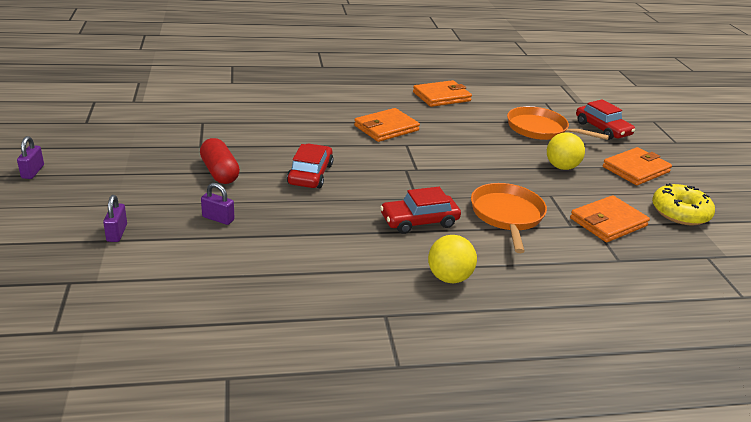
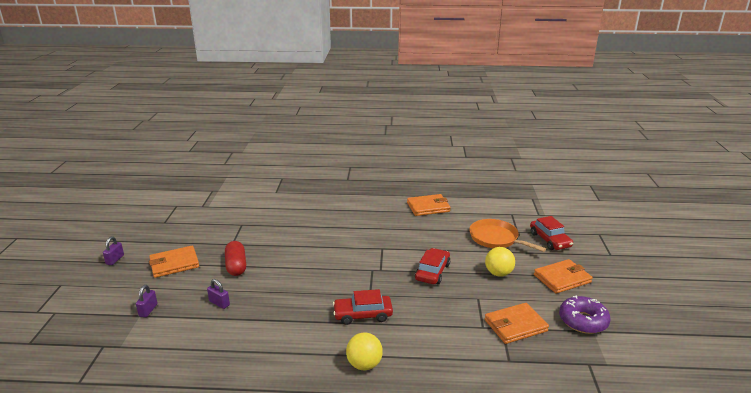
camera: 15 degrees right, 5 degrees down
(310, 174) = (299, 270): red car -> red car (432, 272)
(386, 128) = (373, 233): orange wallet -> orange wallet (174, 264)
(507, 215) = (434, 314): orange pan -> none
(680, 213) = (583, 321): yellow donut -> purple donut

